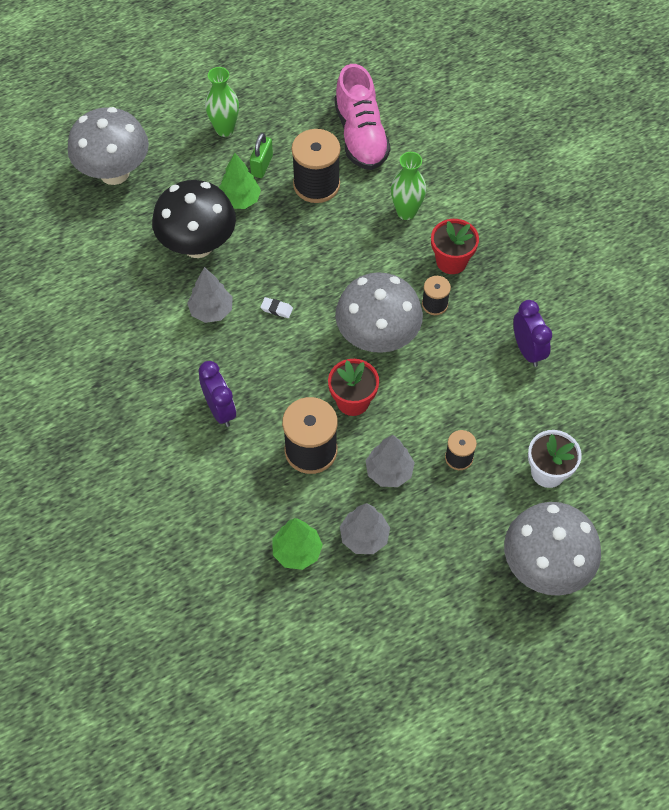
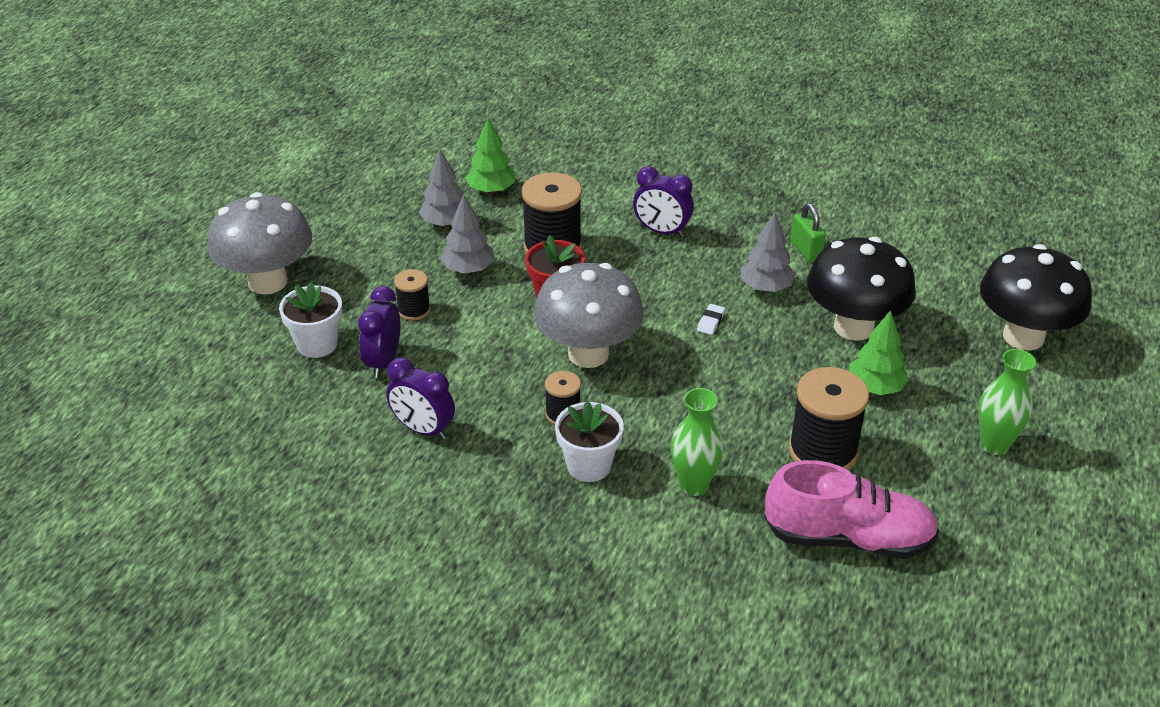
camera: 140 degrees right, 20 degrees down
(114, 172) = (1023, 337): grey mushroom -> black mushroom
(262, 166) = (903, 433): green padlock -> green padlock (806, 250)
(276, 309) = (711, 321): white eraser -> white eraser turned 45 degrees counterclockwise
(360, 136) = (848, 538): pink shoe -> pink shoe turned 150 degrees clockwise
(451, 261) = (589, 465): red flower pot -> white flower pot
(513, 423) = (383, 362): none -> purple clock

